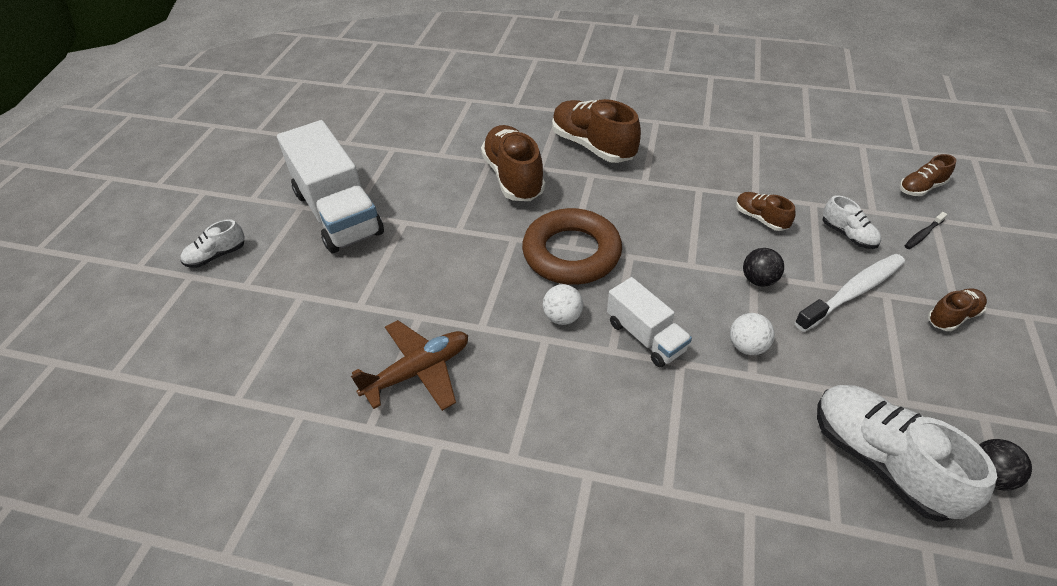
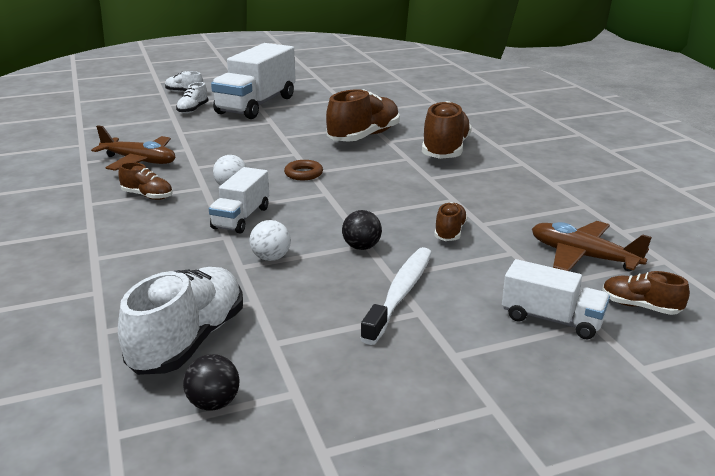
camera: 55 degrees right, 20 degrees down
(571, 253) = (303, 174): brown ring -> brown ring, size x0.44
(838, 175) = (583, 256): none -> brown plane
(848, 235) = (487, 277): white shoe -> white shoe (193, 110)
(852, 292) = (400, 294): white toothbrush -> white toothbrush turned 90 degrees counterclockwise
(923, 234) = (551, 319): black toothbrush -> white truck
(952, 316) = (431, 355): brown shoe -> brown shoe (147, 196)

